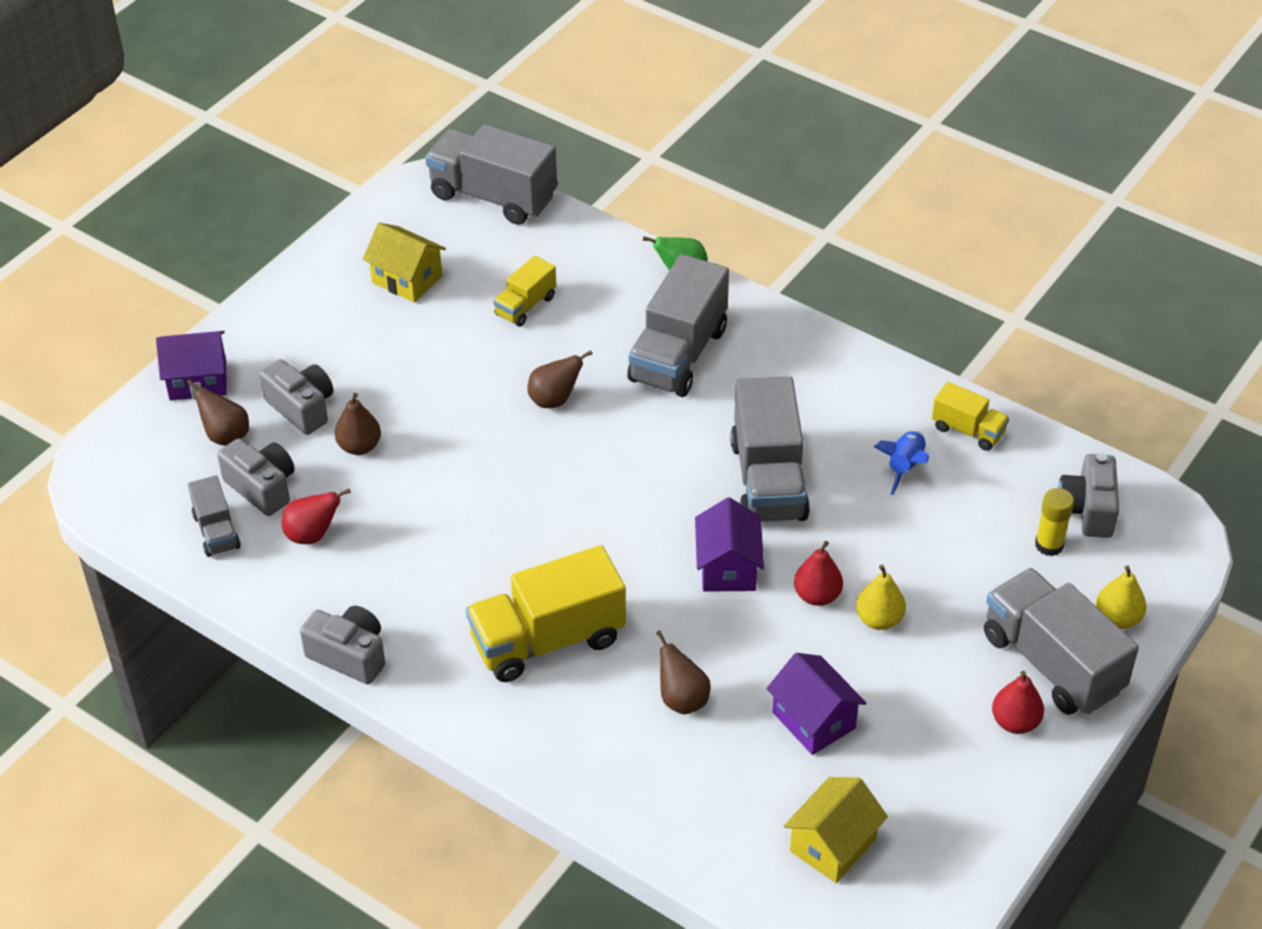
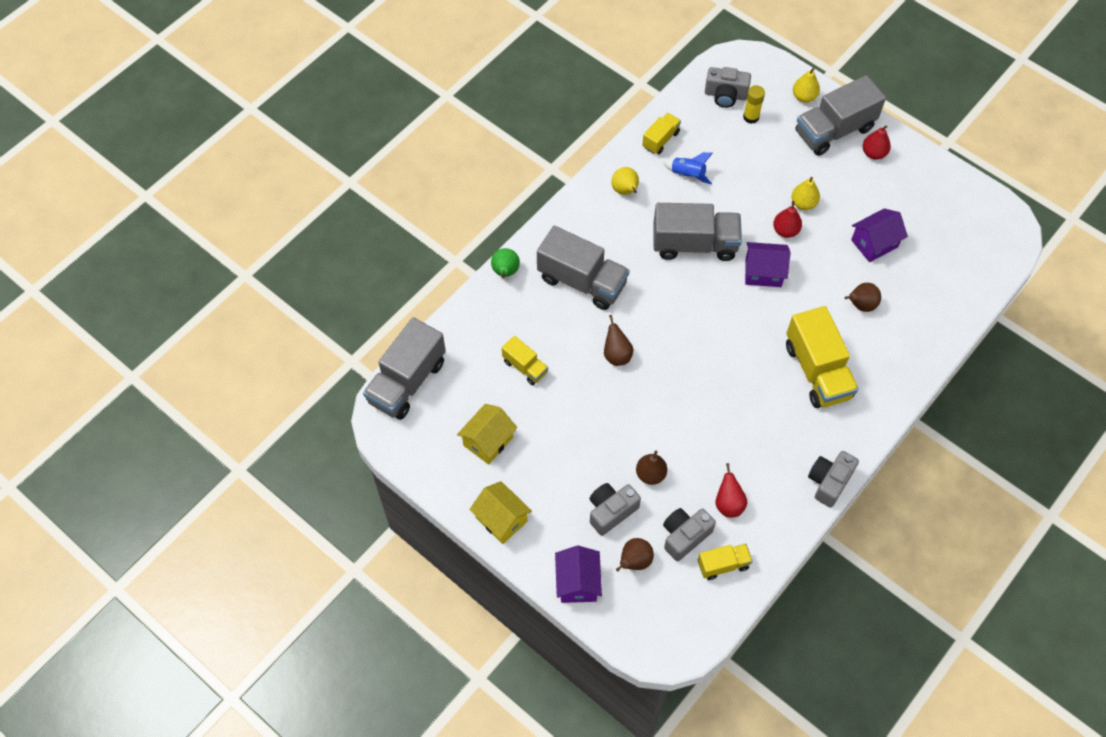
camera: 85 degrees left, 15 degrees up
(216, 531) = (723, 565): grey truck -> yellow truck
(833, 845) = (955, 245): yellow house -> yellow house (501, 519)
(855, 393) = (625, 191): none -> yellow pear

